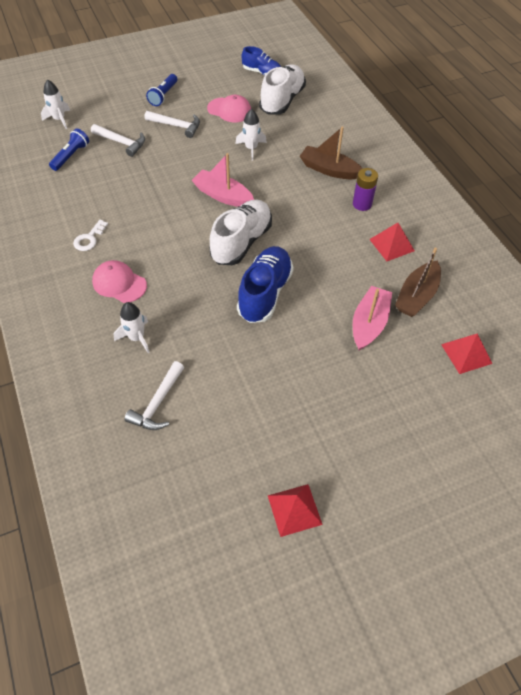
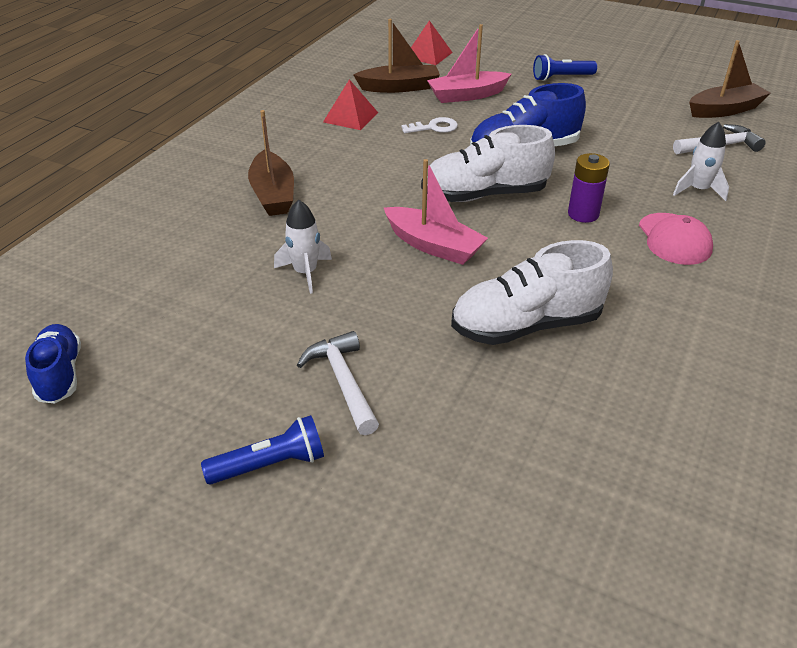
camera: 130 degrees left, 15 degrees down
(59, 119) = (532, 577): white rocket -> none
(71, 156) = (585, 459): blue flashlight -> blue flashlight (561, 77)
(89, 239) = (671, 305): white key -> white key (434, 127)
(121, 142) = (468, 420): white hammer -> none
(190, 466) = (724, 110): none -> brown boat
(223, 196) = (433, 245): pink boat -> pink boat turned 45 degrees counterclockwise
(229, 110) = (228, 347): pink cap -> none
(282, 101) = (140, 305): white shoe -> white shoe (526, 326)
(294, 509) = (665, 67): red pyramid -> none
(362, 204) = (309, 152): purple battery -> purple battery (583, 214)

